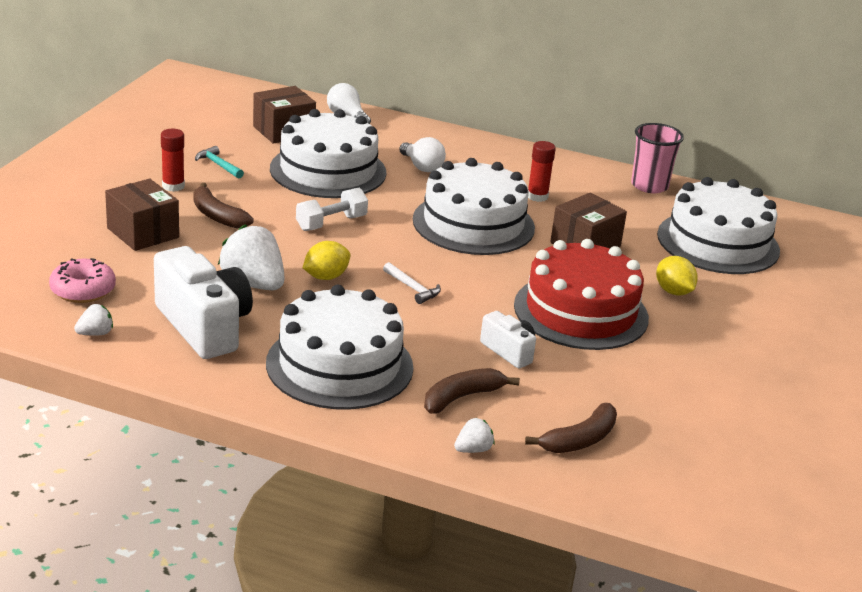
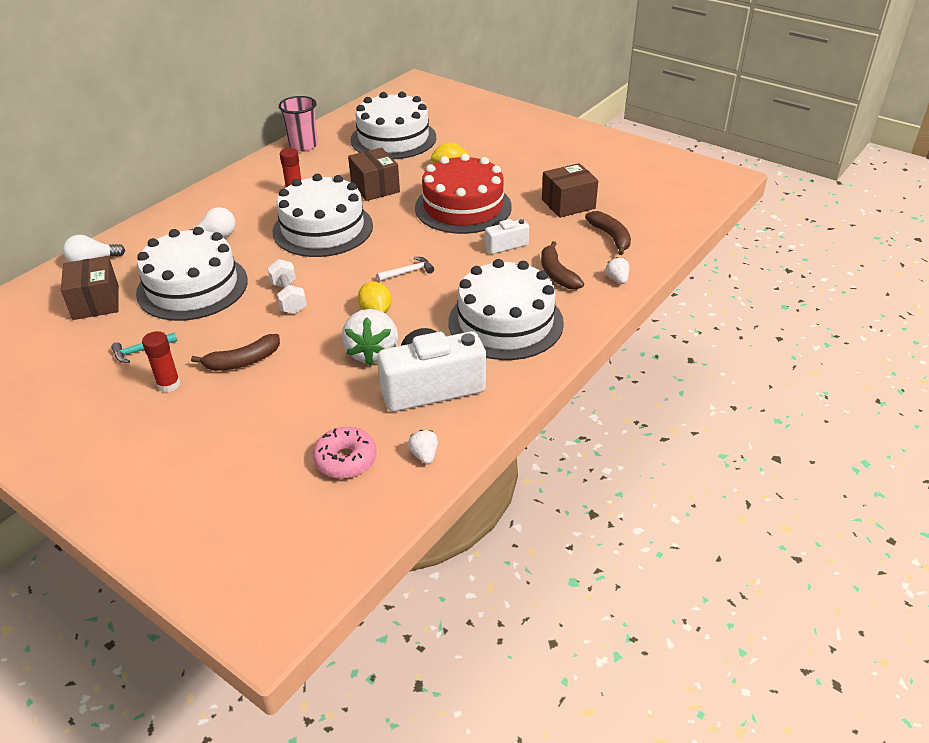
camera: 70 degrees left, 10 degrees up
(143, 233) = (253, 412): brown box -> brown box (568, 204)
(253, 284) = (373, 352): white strawberry -> white strawberry turned 60 degrees counterclockwise

